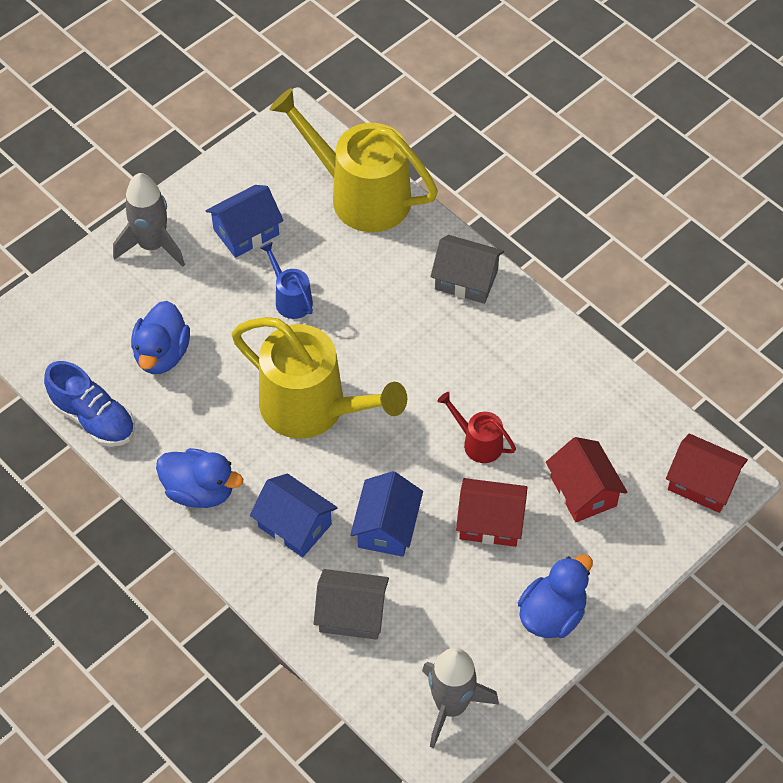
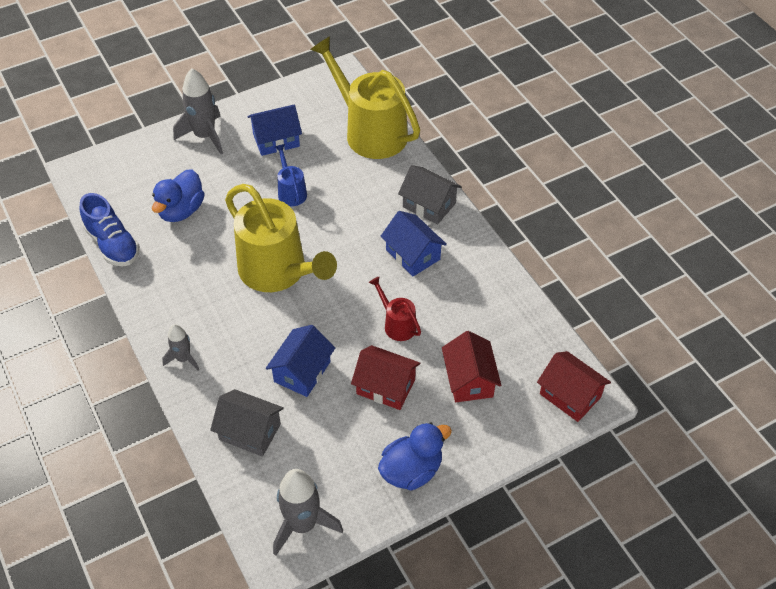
camera: 15 degrees right, 5 degrees down
(199, 491) = (169, 312): blue duck -> none
(239, 544) = (183, 359): none -> grey rocket
(294, 525) = (231, 354): blue house -> blue house (413, 255)

